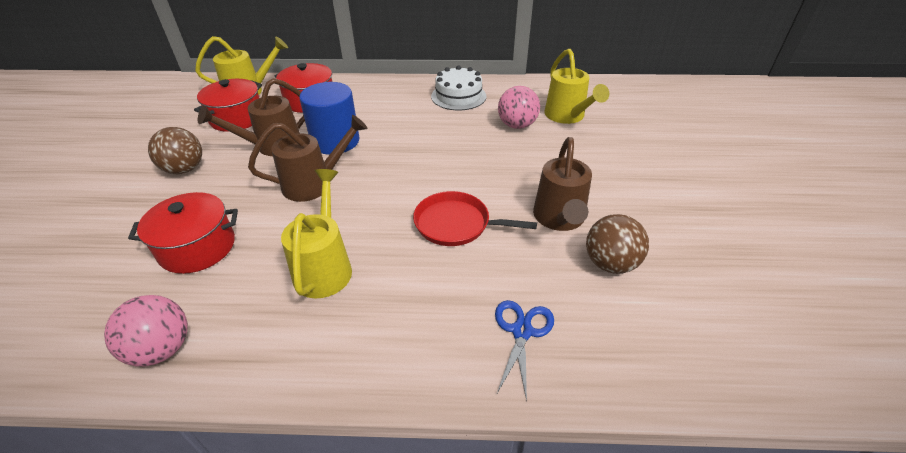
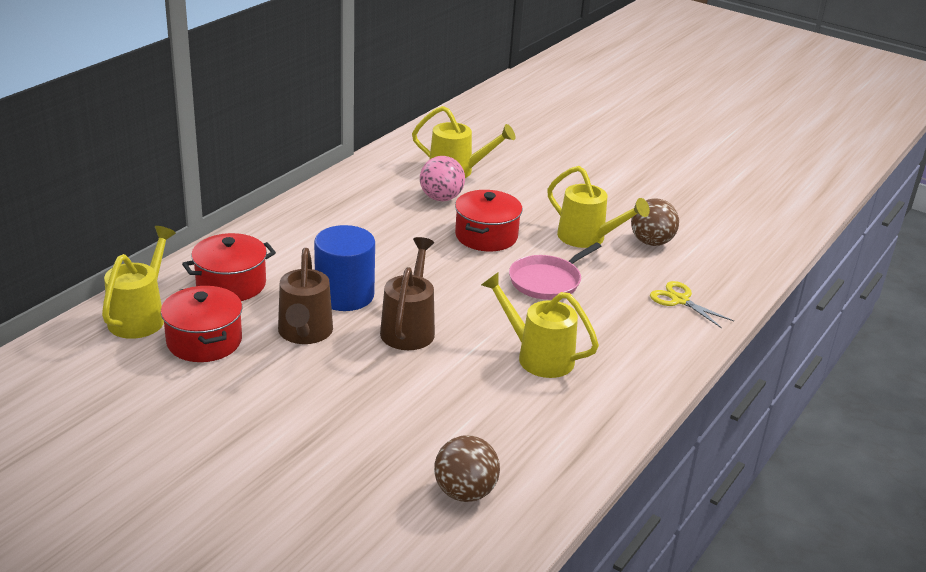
camera: 60 degrees left, 10 degrees down
(162, 349) = (562, 456): pink ball -> none
(185, 169) = (282, 399): brown ball -> brown ball (465, 492)
(197, 247) = (441, 416): red pot -> red pot (486, 236)
(456, 224) = (547, 281): red pan -> pink pan
(458, 96) = (348, 202): white cake -> none
(522, 331) = (680, 300): blue scissors -> yellow scissors
(559, 219) = (588, 238): brown watering can -> yellow watering can

